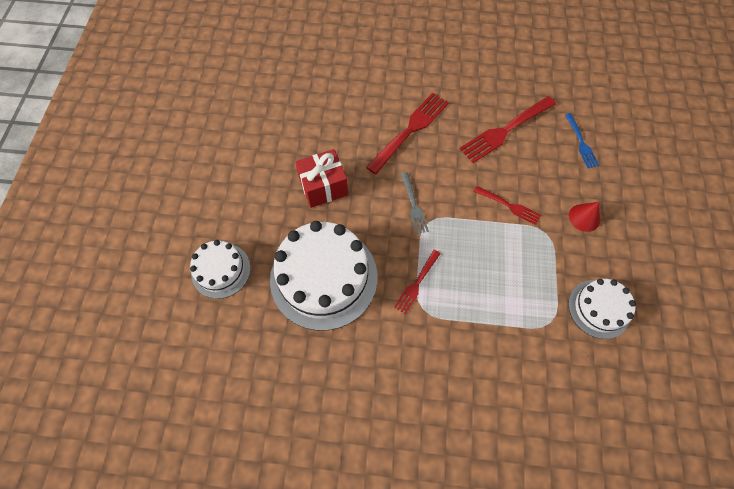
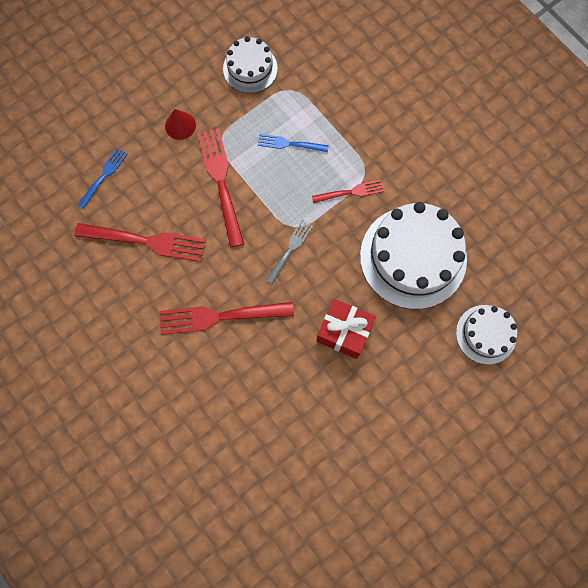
camera: 135 degrees left, 10 degrees up
(499, 278) = (290, 144): none -> blue fork
(508, 205) = (221, 183): red fork -> red fork, size x1.78

